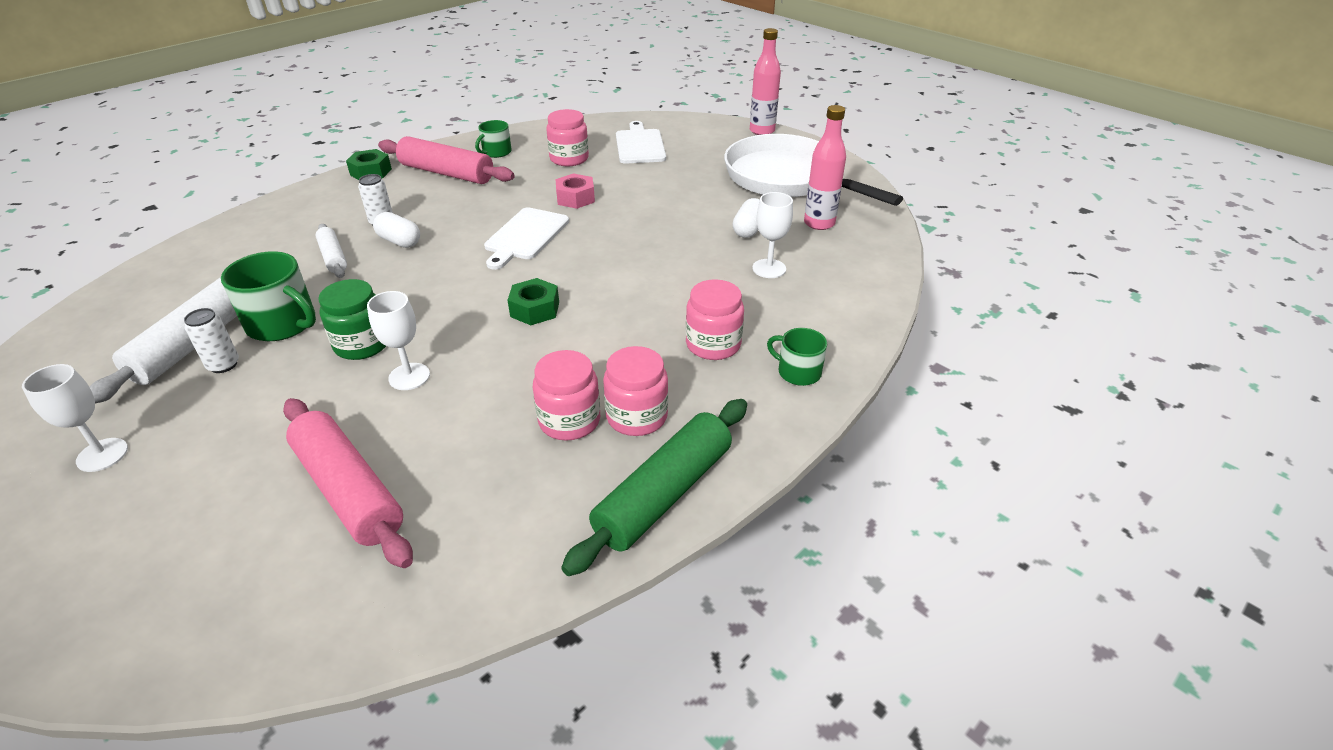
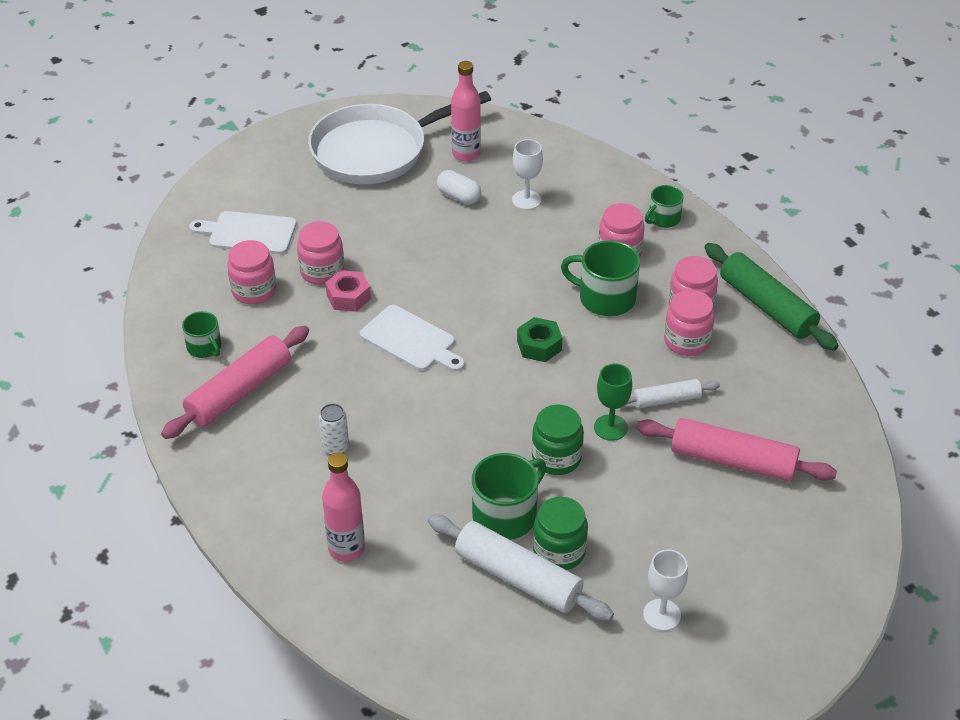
camera: 75 degrees left, 5 degrees up
(223, 365) = (559, 551): white can -> green jar
(333, 257) = (395, 484): white rolling pin -> white rolling pin (666, 400)
(349, 490) = (733, 461): pink rolling pin -> pink rolling pin turned 45 degrees clockwise
(371, 172) = (202, 458): green nut -> none
(399, 241) = (383, 433): white capsule -> none
(409, 376) = (610, 427): white goblet -> green goblet
(605, 181) = (322, 271): none -> pink jar
(628, 344) = (605, 298): none -> green mug
(762, 131) = (262, 141): pink bottle -> pink bottle (346, 549)

